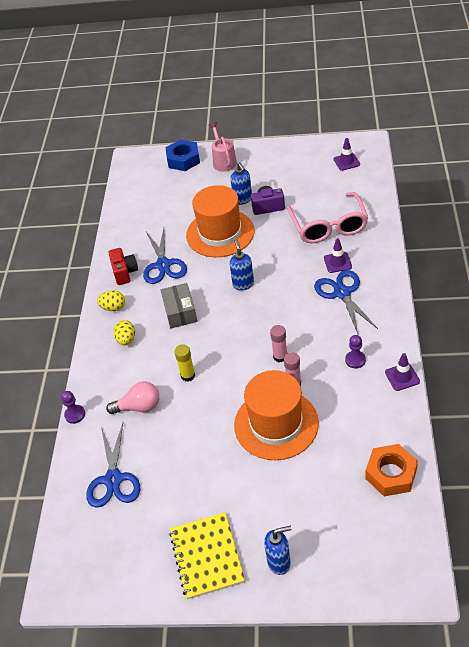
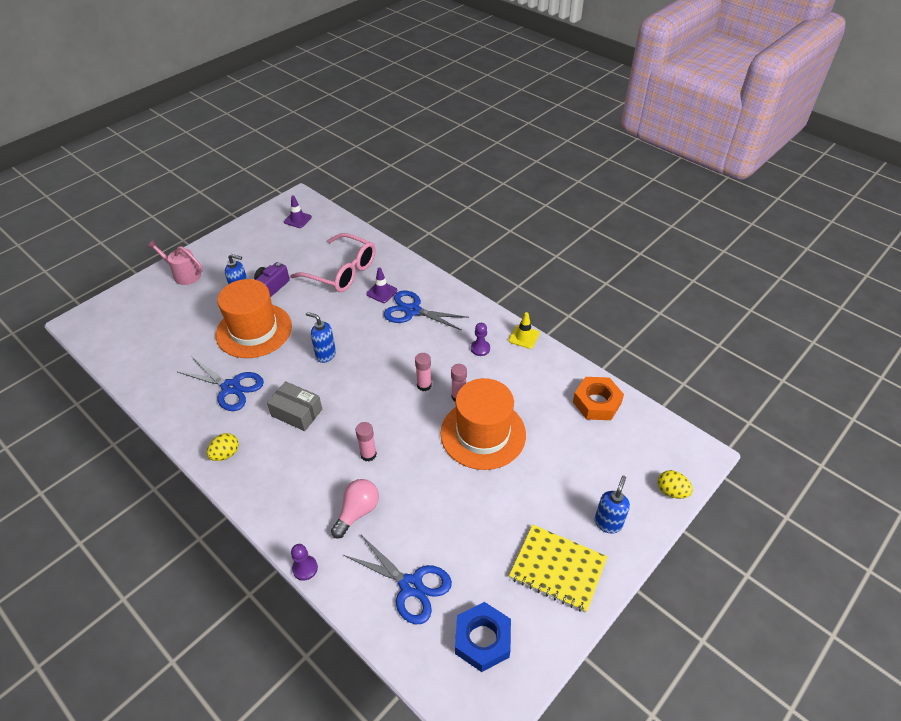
camera: 55 degrees left, 0 degrees up
(124, 272) = (198, 418): red camera -> none
(126, 340) = (274, 470): yellow egg -> yellow egg (671, 491)
(183, 159) = (139, 294): blue nut -> blue nut (482, 640)
(188, 375) = (368, 454): yellow glue stick -> pink glue stick
(402, 377) = (524, 337): purple traffic cone -> yellow traffic cone

